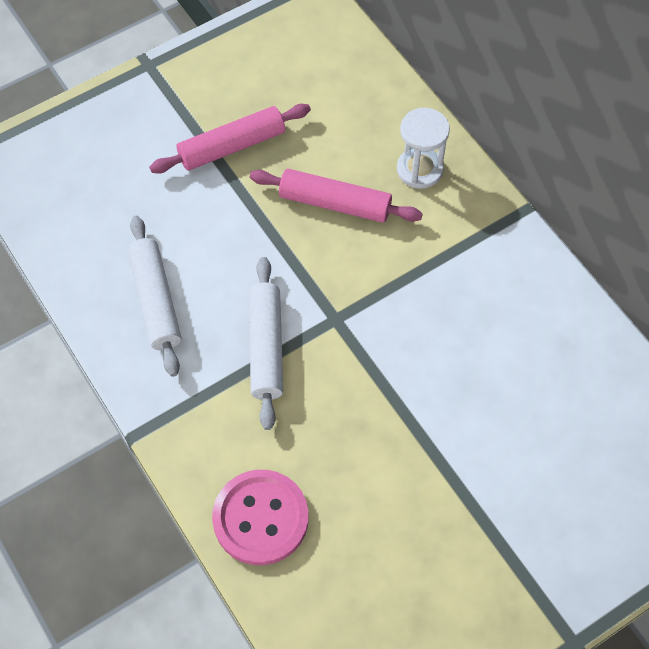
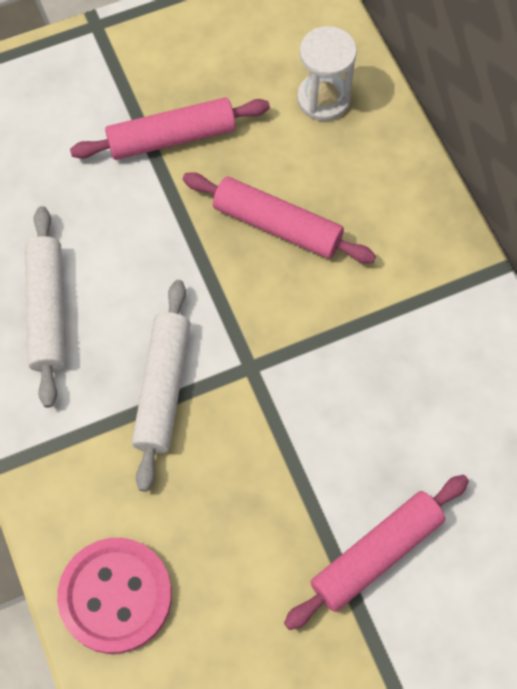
camera: 10 degrees right, 5 degrees up
(419, 169) = (385, 199): white hourglass -> white hourglass (323, 99)
(469, 449) = (376, 554): none -> pink rolling pin

